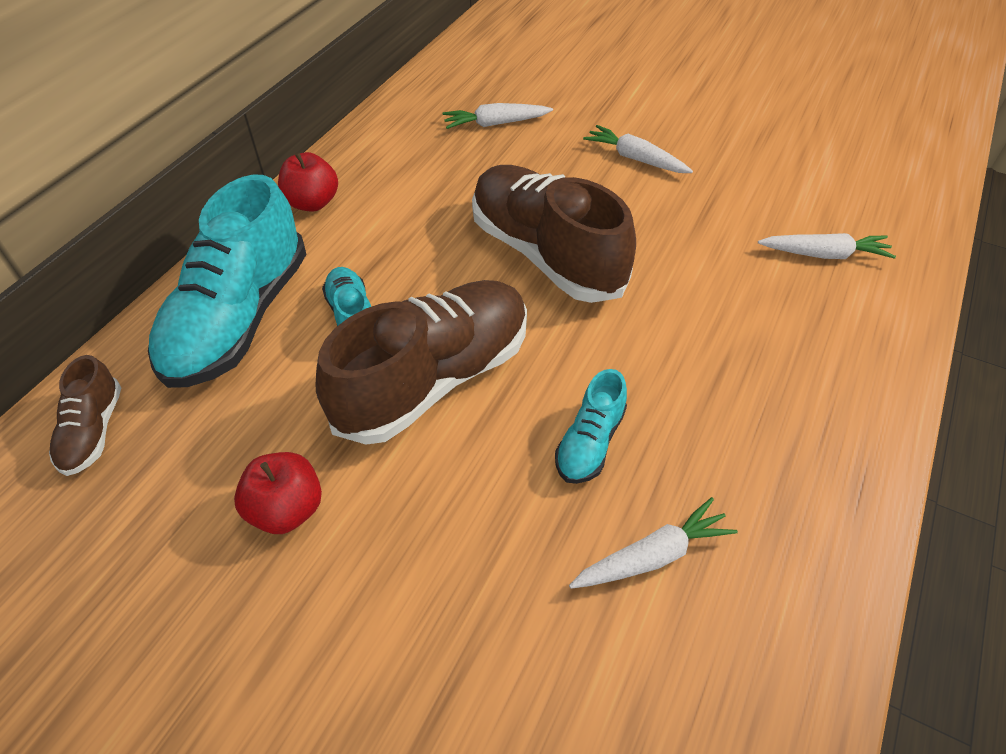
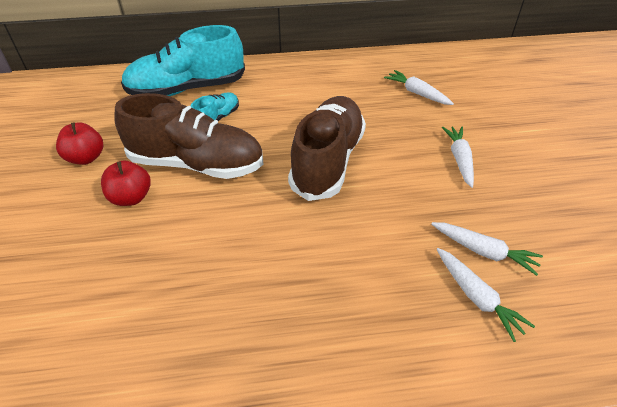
camera: 55 degrees right, 5 degrees down
(93, 431) = (97, 88): brown shoe -> none
(312, 203) = (282, 70): red apple -> red apple (131, 198)
(590, 442) = (194, 243): turquoise shoe -> none
(652, 556) = (128, 306): white carrot -> white carrot (483, 251)

